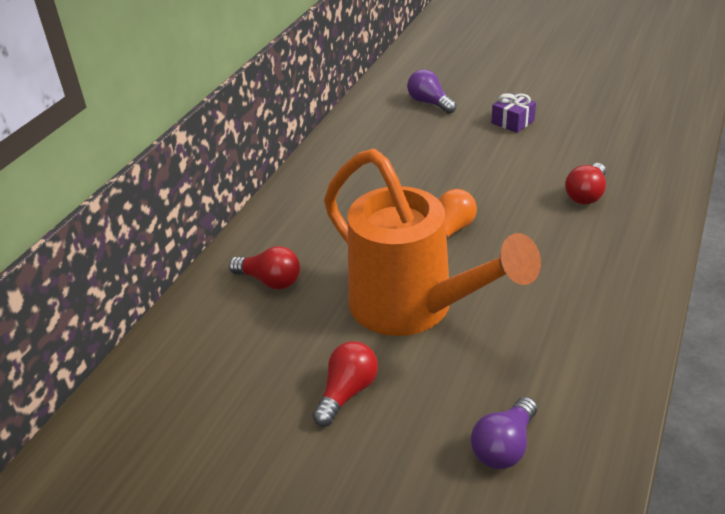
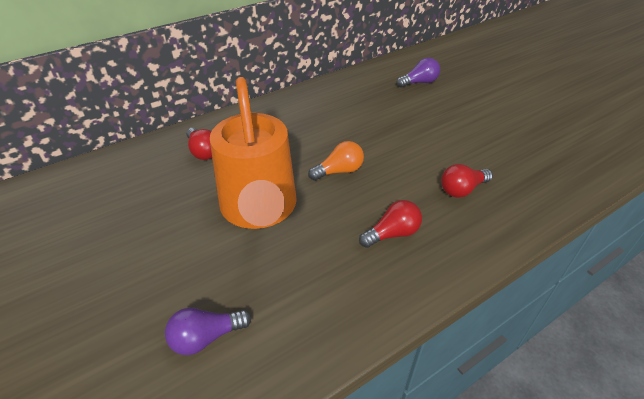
camera: 30 degrees right, 5 degrees up
(347, 392) = (163, 242): red light bulb -> red light bulb (392, 233)
(429, 103) = (419, 82): purple light bulb -> purple light bulb turned 75 degrees clockwise
(512, 122) = (463, 116): purple gift -> none

